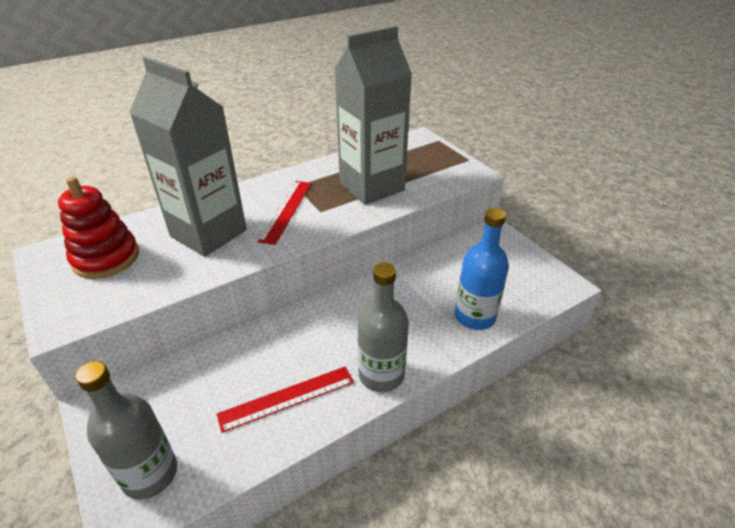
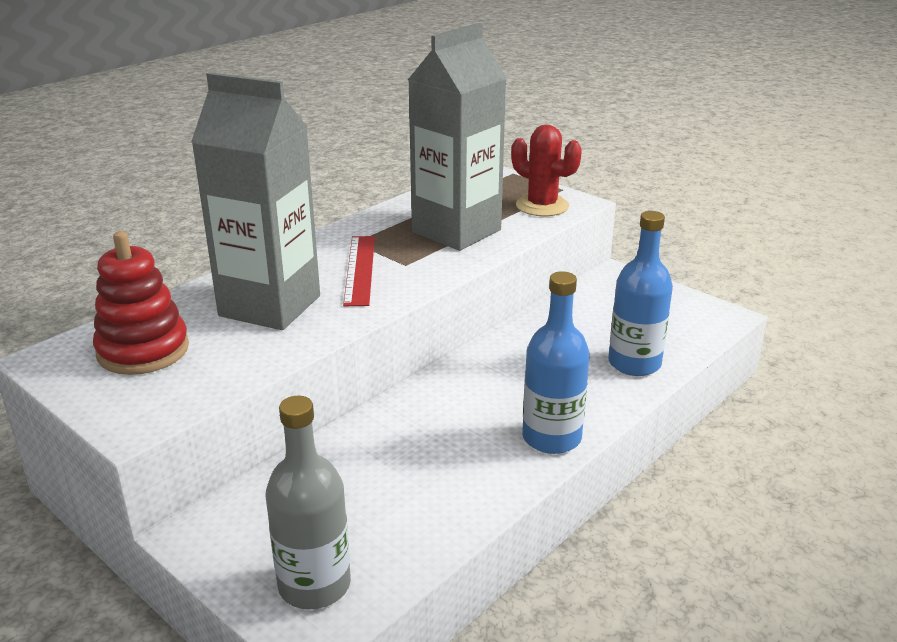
camera: 15 degrees left, 10 degrees down
(287, 398) = (447, 480): red ruler -> none
(381, 375) = (551, 438): grey bottle -> blue bottle
(446, 172) = (542, 206): none -> red cactus

